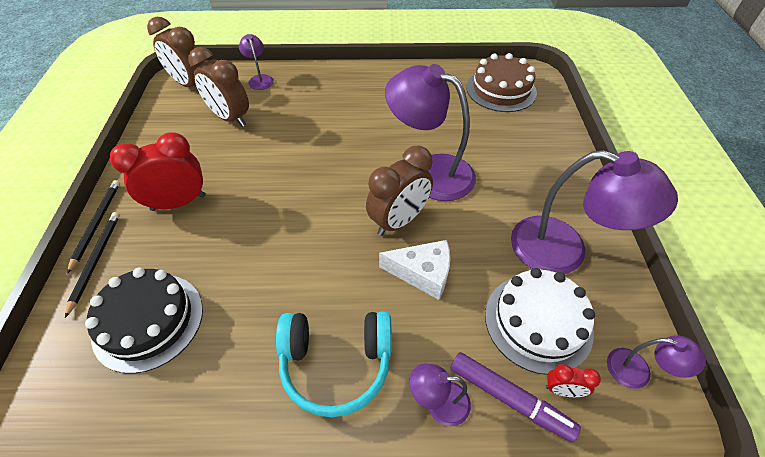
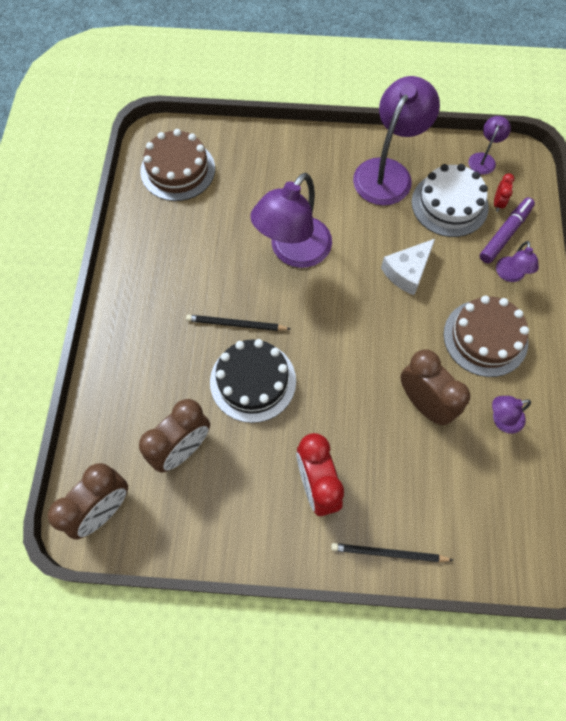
camera: 85 degrees left, 15 degrees up
(97, 224) = (341, 567): black pencil -> black pencil (236, 324)
(148, 321) = (453, 486): black cake -> black cake (253, 381)
(260, 79) = (108, 420): purple lamp -> purple lamp (501, 420)
(336, 363) = (485, 337): turquoise headphones -> brown cake
(398, 221) = (352, 284): brown clock -> brown clock (424, 403)
(422, 273) = (407, 272): white cheese -> white cheese turned 150 degrees counterclockwise

